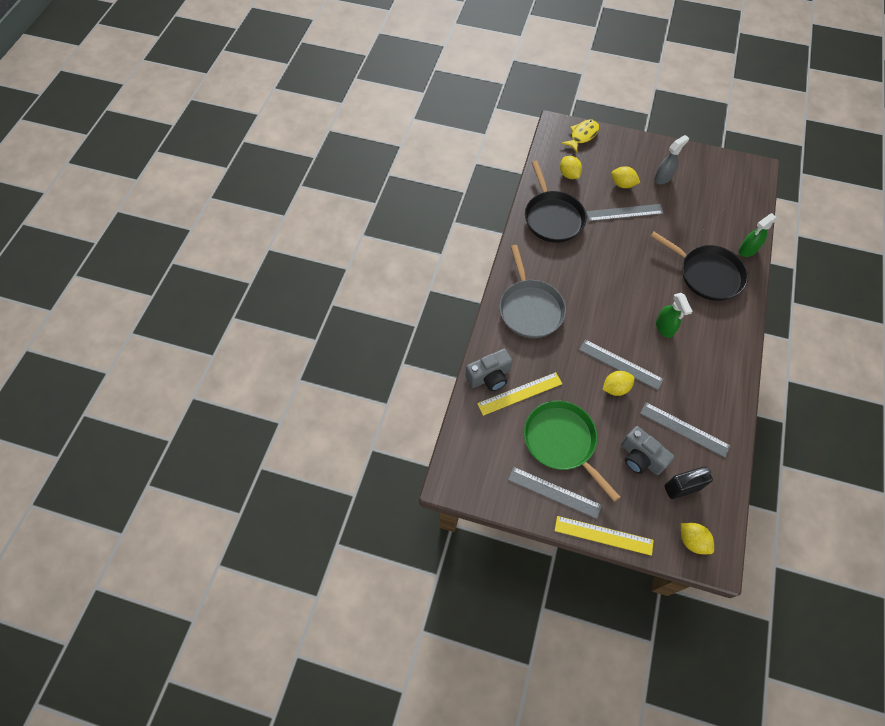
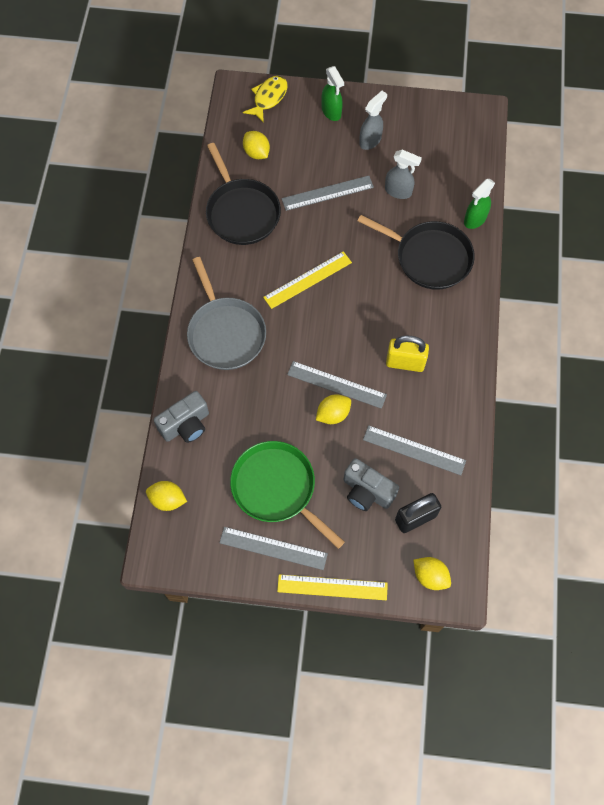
camera: 10 degrees left, 5 degrees up
(520, 394) = (223, 439): yellow ruler -> yellow ruler (308, 280)
(622, 184) = (322, 156): yellow lemon -> yellow lemon (167, 499)
(664, 328) = (384, 332): green spray bottle -> green spray bottle (331, 112)
(681, 355) = (405, 362): none -> yellow padlock
(684, 219) = (398, 191): none -> grey spray bottle

